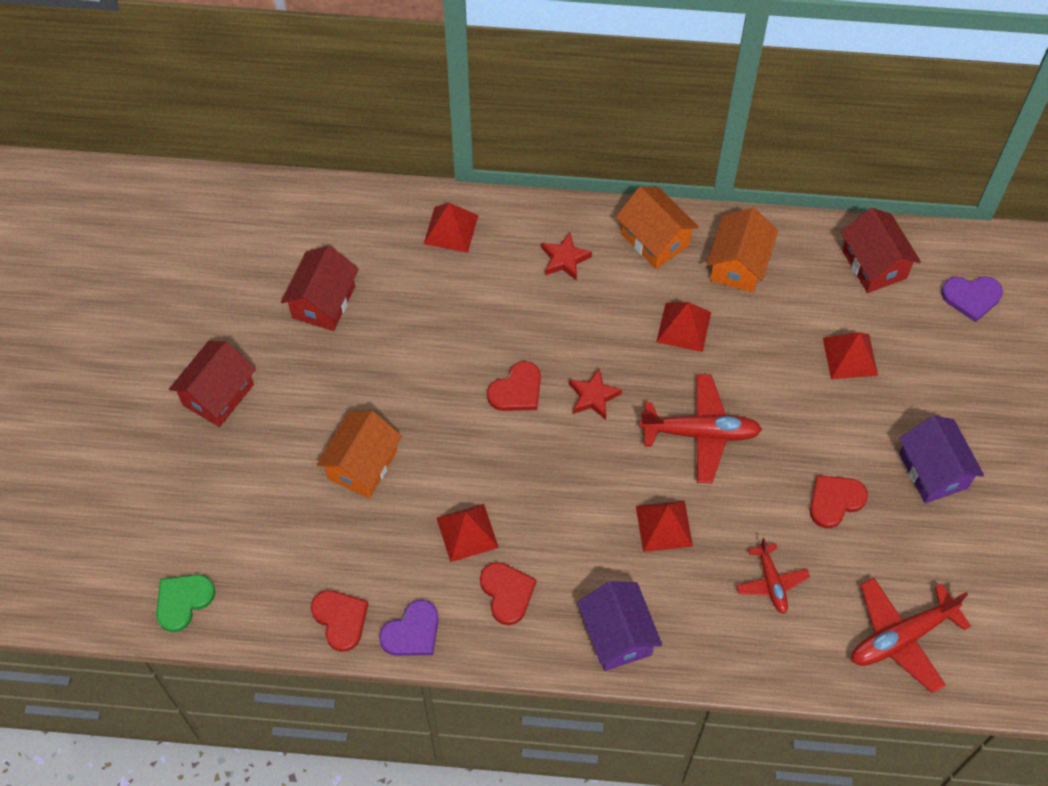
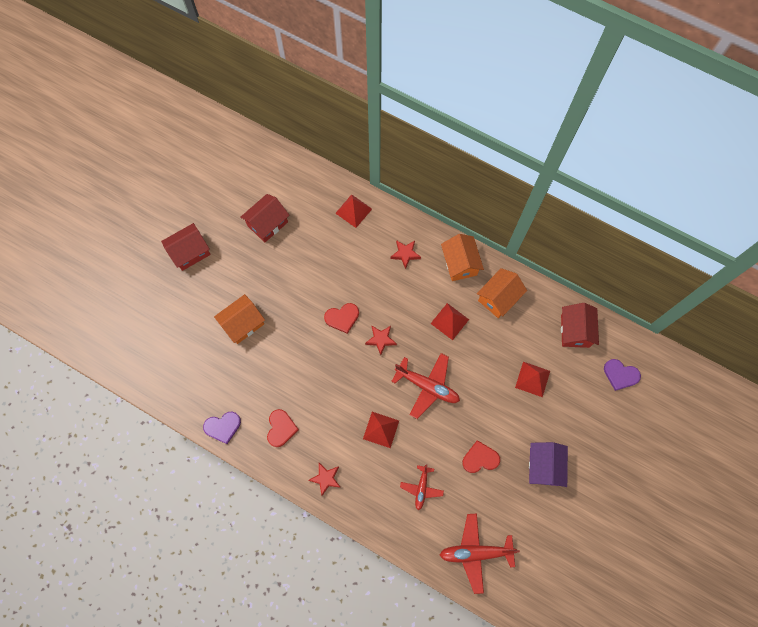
camera: 25 degrees right, 10 degrees up
(183, 601) = (120, 357): green heart -> none
(340, 619) = (191, 403): red heart -> none
(467, 532) = (277, 385): red pyramid -> none
(617, 635) = (325, 478): purple house -> red star

